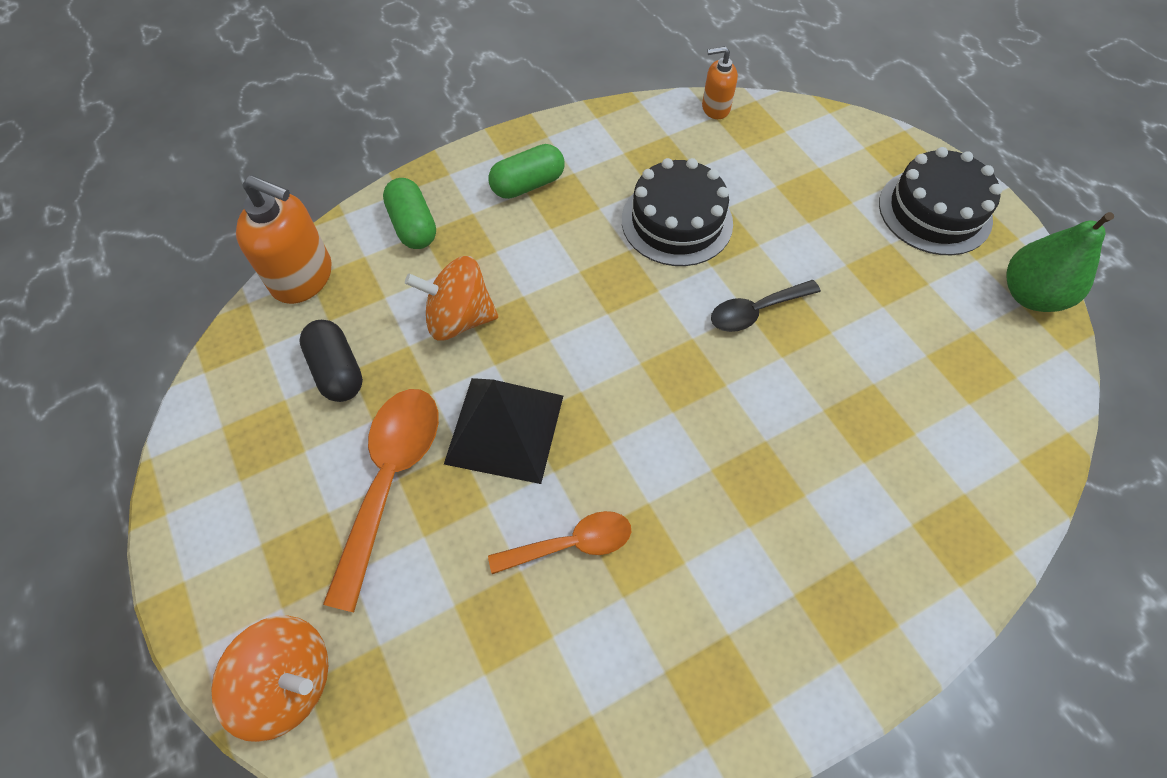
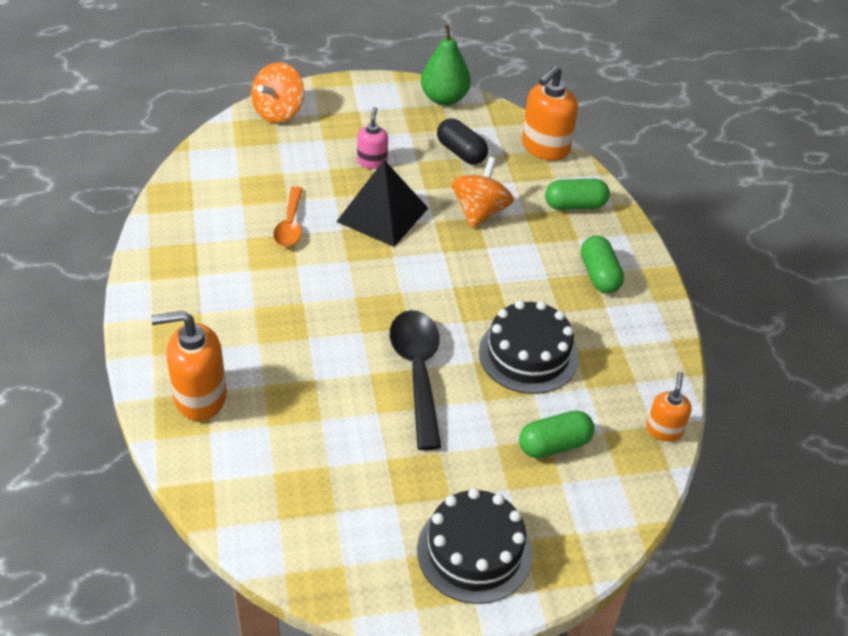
camera: 105 degrees right, 15 degrees down
(337, 370) = (461, 152): black capsule -> black capsule turned 60 degrees clockwise
(390, 480) = (372, 162): orange spoon -> pink soap dispenser
(756, 311) = (417, 372): black spoon -> black spoon, size x1.63
(780, 179) = (554, 445): none -> green capsule
(926, 528) = (200, 397): none -> orange soap dispenser
(1030, 295) = (350, 577): green pear -> green pear (444, 98)

